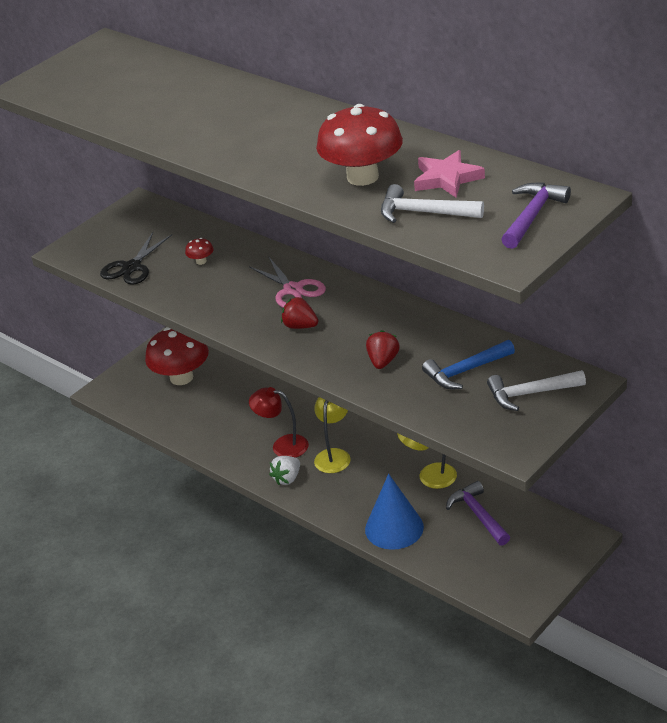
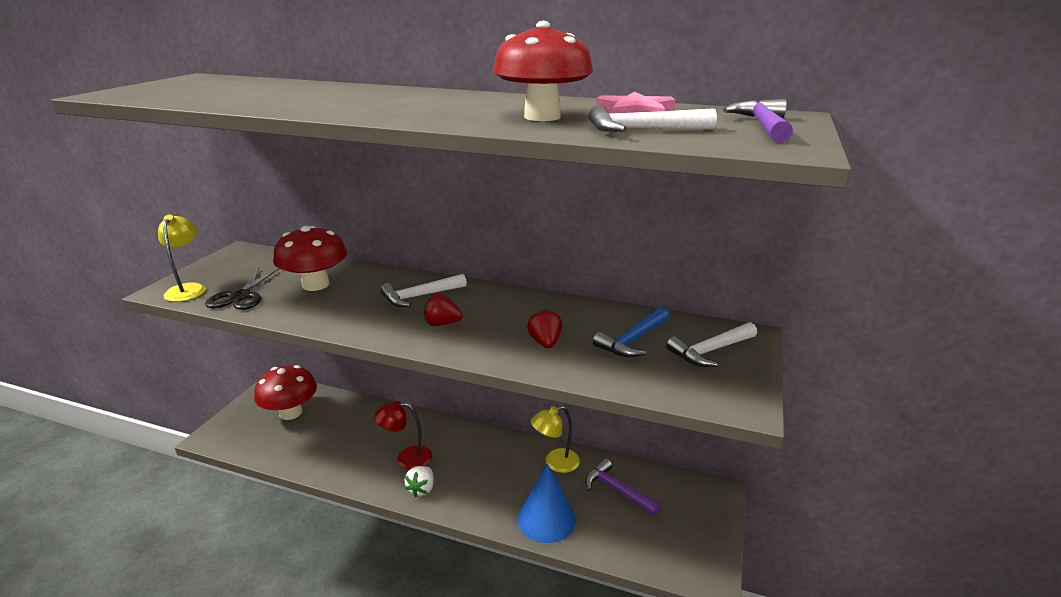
camera: 25 degrees left, 10 degrees down
(201, 261) = (316, 285): red mushroom -> red mushroom, size x2.45
(293, 290) = (419, 296): pink scissors -> white hammer
(334, 455) = (459, 458): yellow lamp -> yellow lamp (188, 289)

